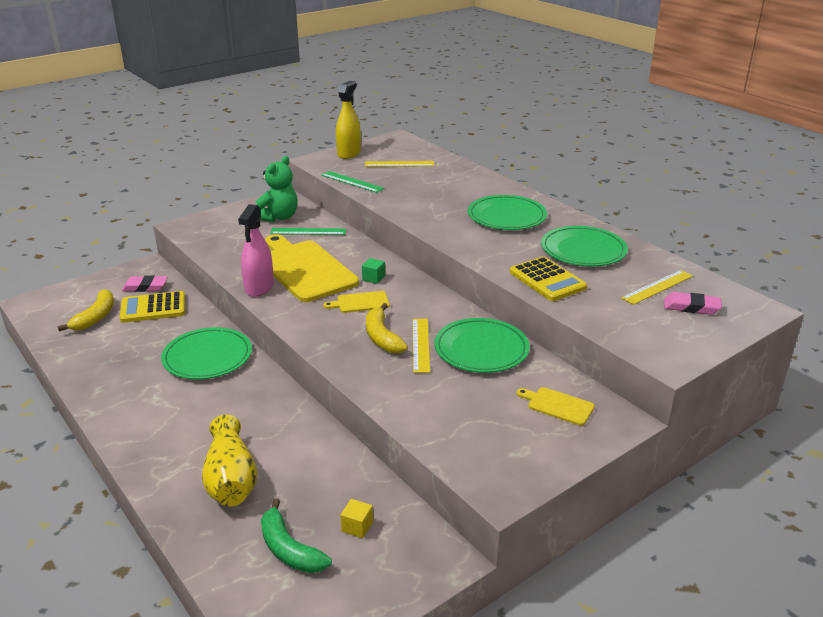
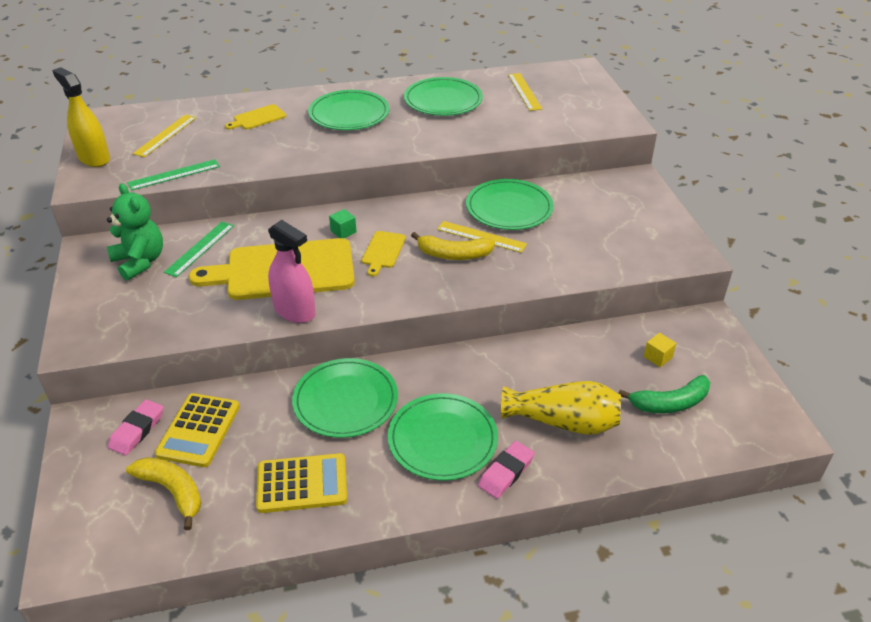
camera: 65 degrees left, 10 degrees up
(183, 415) = (442, 439): none -> green plate
(547, 280) = (478, 131): yellow calculator -> yellow calculator (302, 484)
(557, 405) = (606, 198): yellow cutting board -> yellow cutting board (258, 118)
(691, 307) = (561, 89): pink eraser -> pink eraser (506, 472)

